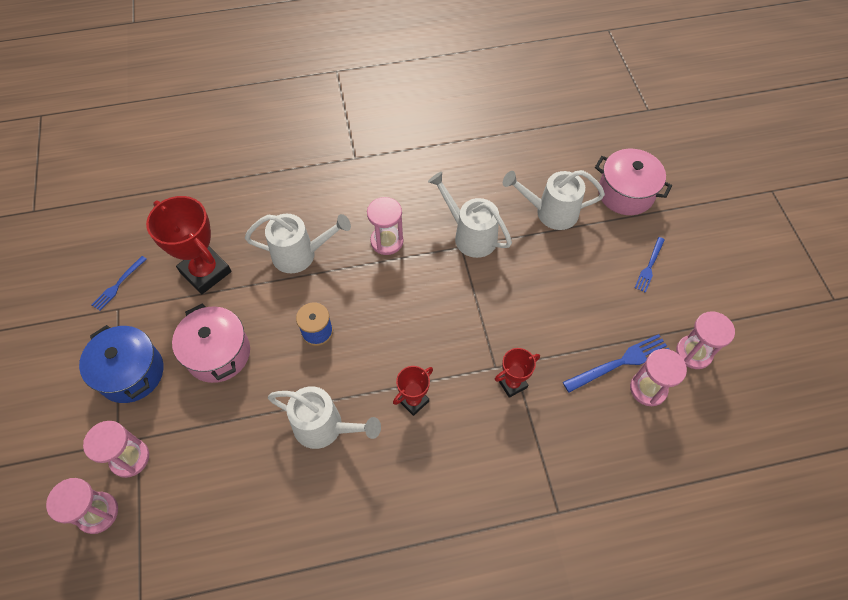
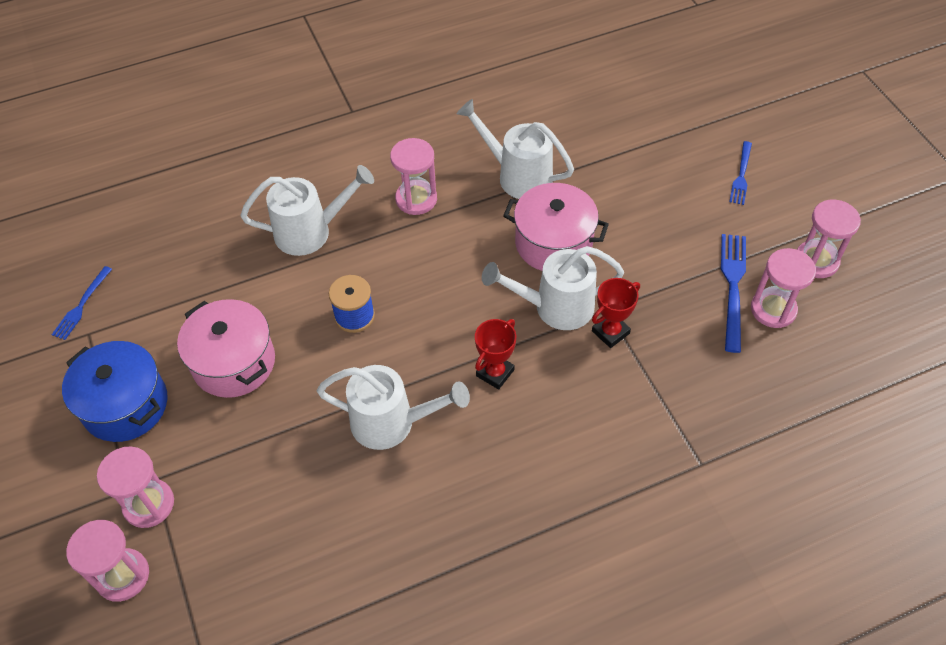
camera: 10 degrees left, 5 degrees down
(205, 272) = (193, 271): red trophy -> none
(550, 212) = (608, 135): white watering can -> white watering can (554, 307)
(620, 363) = (733, 287): blue fork -> blue fork turned 45 degrees counterclockwise
(625, 193) = (693, 100): pink pot -> pink pot (553, 243)

